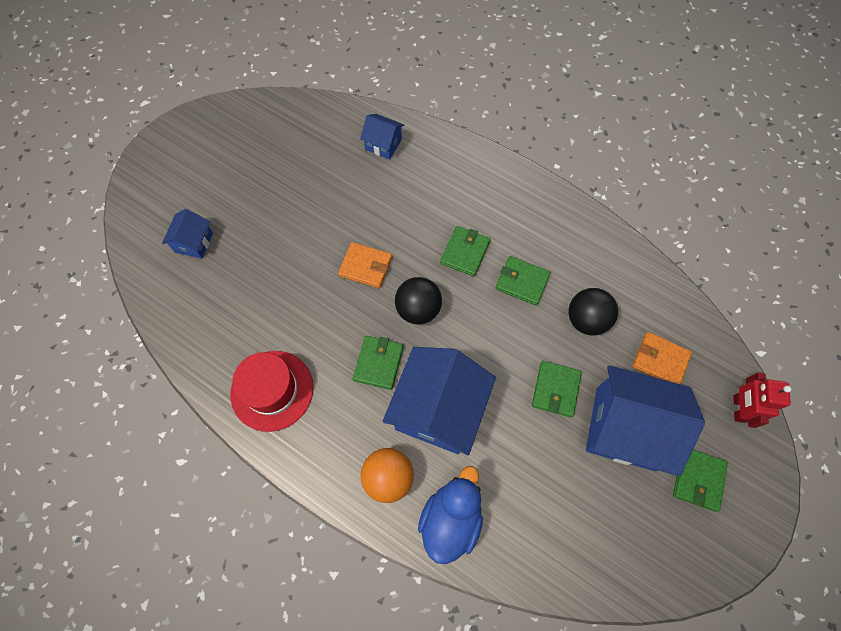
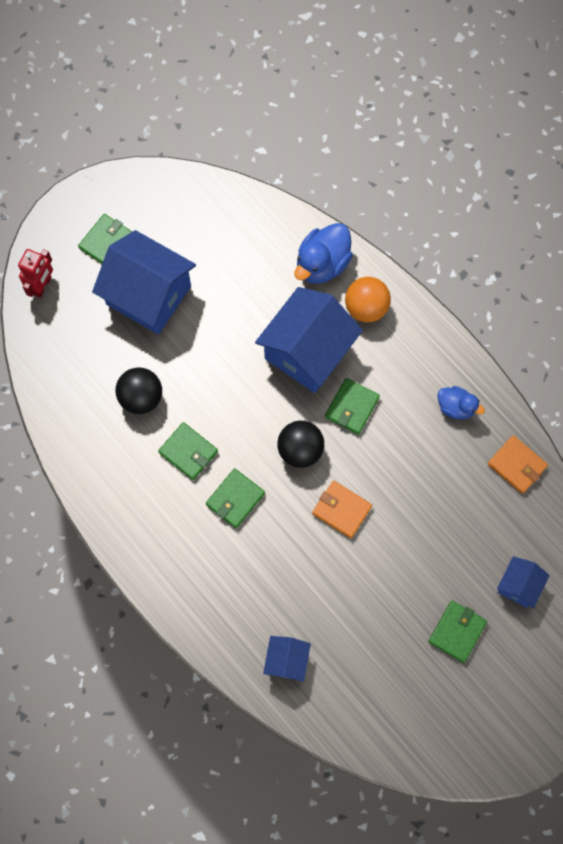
camera: 165 degrees left, 5 degrees up
(272, 390) = (456, 407): red hat -> blue duck
(383, 144) = (286, 661): blue house -> blue house turned 60 degrees clockwise
(555, 389) = (196, 342): green wallet -> green wallet (457, 632)
(660, 360) = (89, 343): orange wallet -> orange wallet (517, 465)

